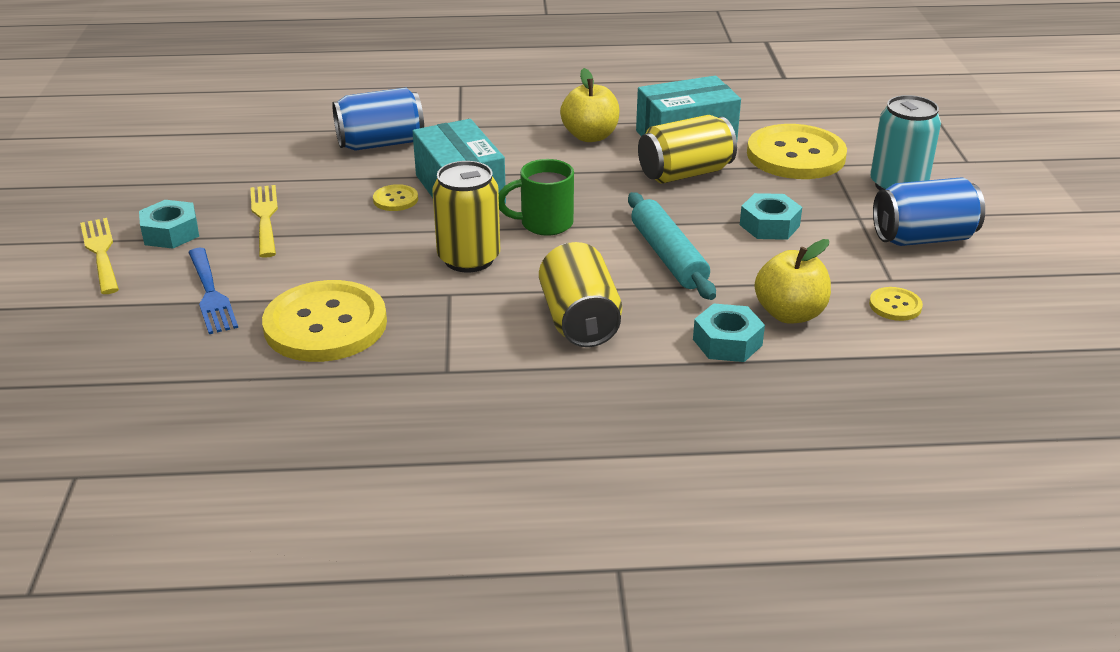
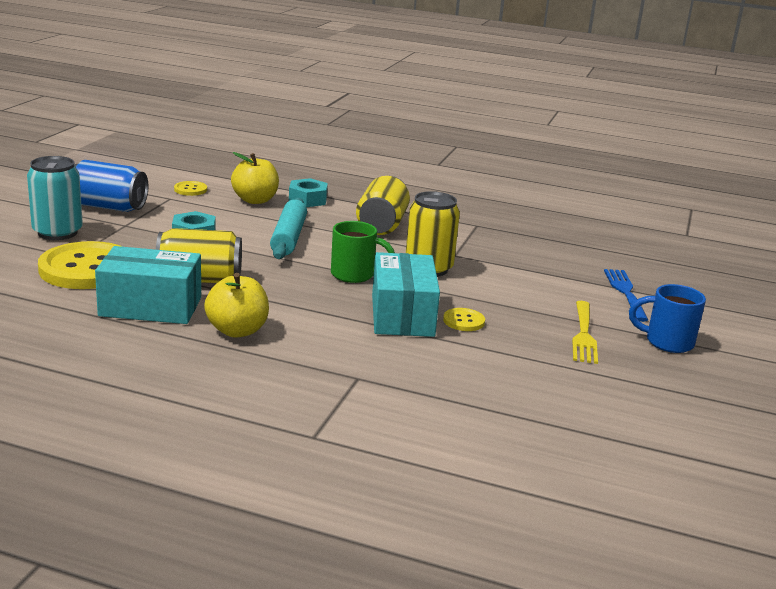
camera: 160 degrees left, 10 degrees down
(101, 252) = (724, 341): yellow fork -> none
(171, 233) = (667, 342): turquoise nut -> blue mug
(325, 325) = (544, 259): yellow button -> none
(380, 143) = (454, 379): blue can -> none

